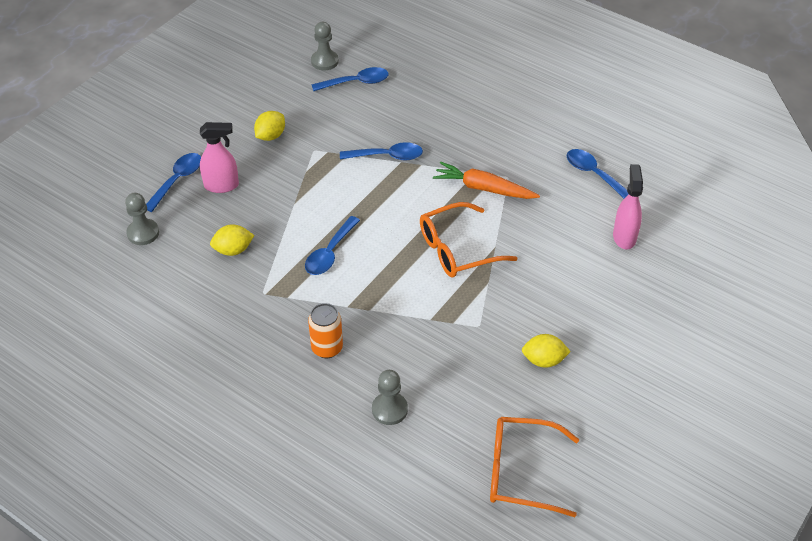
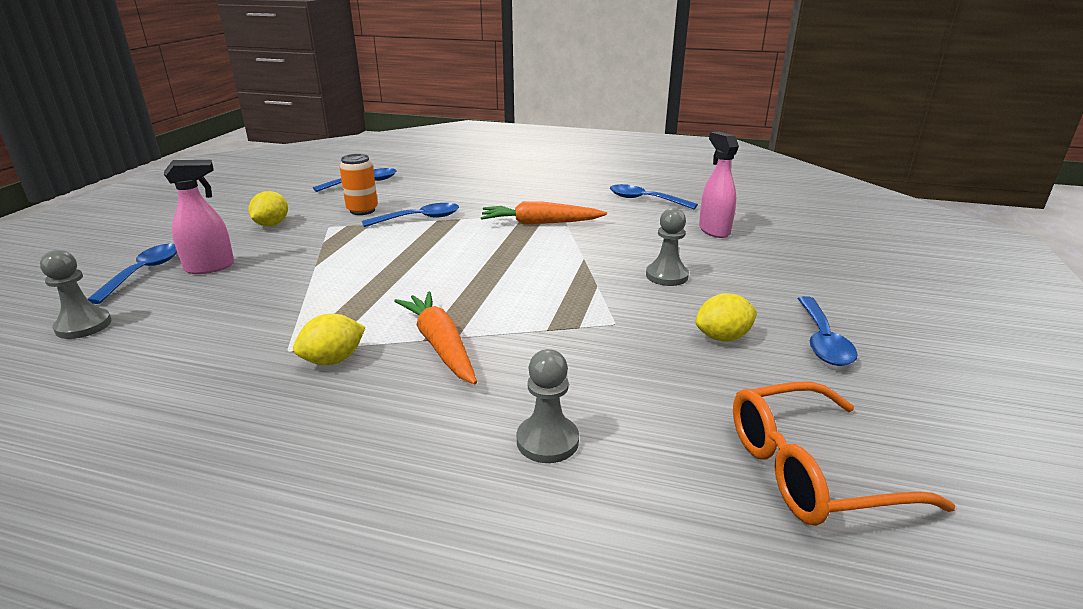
camera: 20 degrees left, 20 degrees down
(233, 250) = (233, 318): yellow lemon -> yellow lemon (333, 360)
(324, 61) = (323, 176): grey pawn -> grey pawn (666, 276)
(327, 348) = (410, 389): orange can -> orange can (362, 210)
(330, 253) = (378, 297): blue spoon -> blue spoon (822, 341)
(356, 314) = (440, 345): none -> orange carrot
(457, 249) = (541, 267): orange glasses -> none

